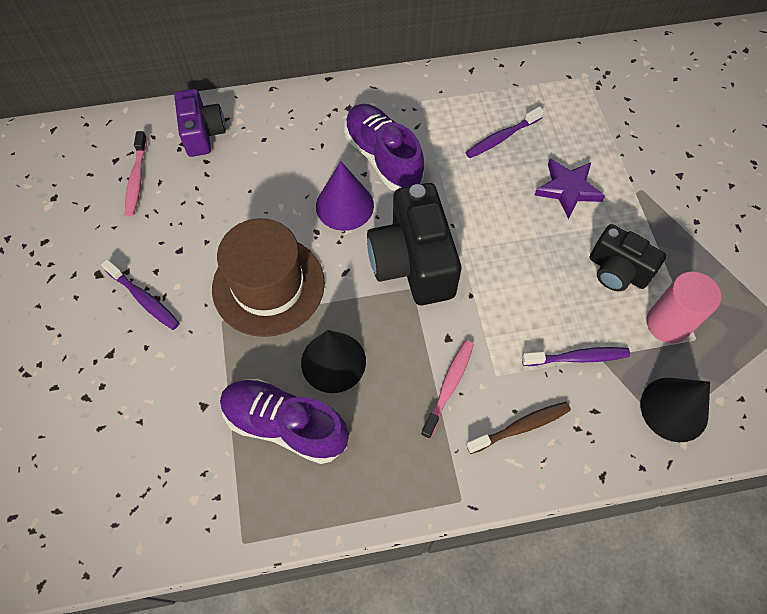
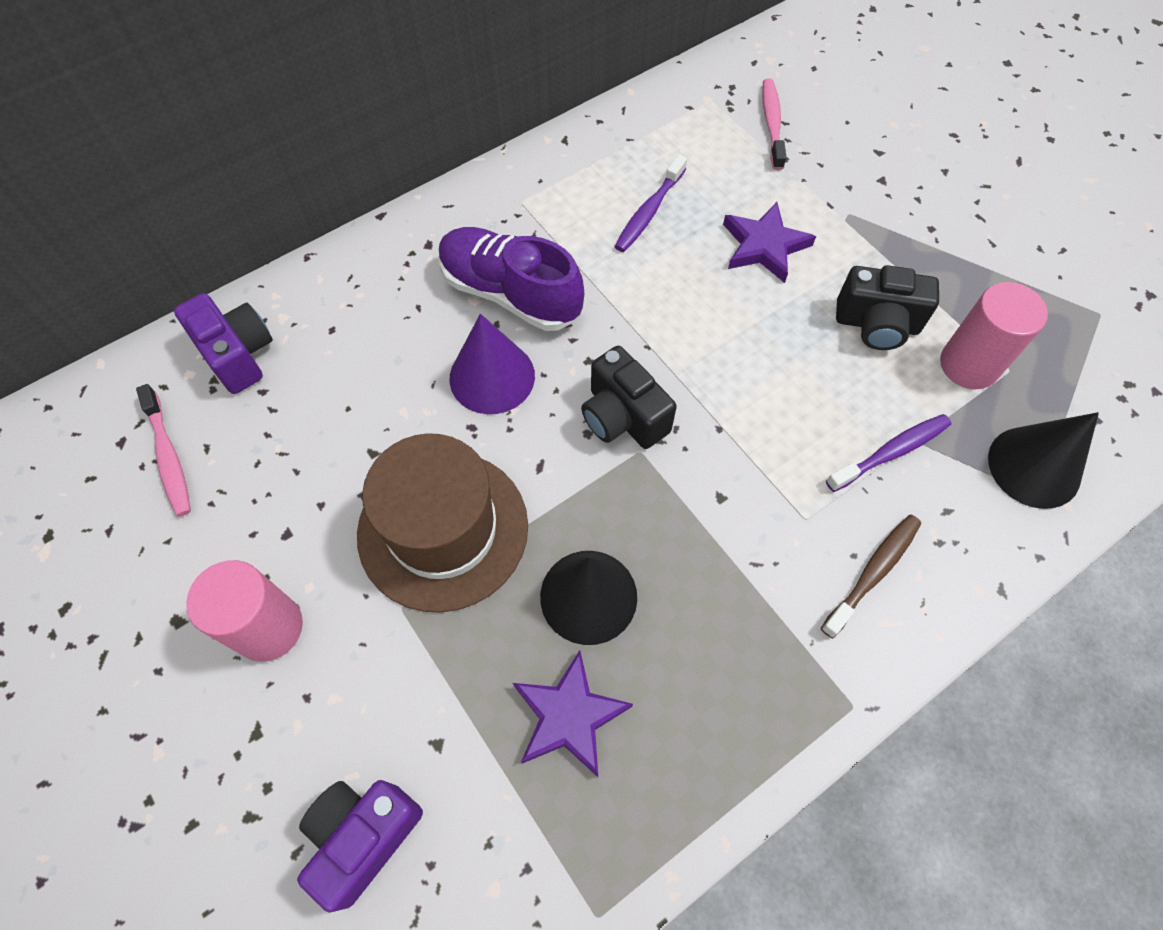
camera: 25 degrees left, 0 degrees up
(139, 436) = (363, 836): none -> purple camera
(144, 299) = (269, 627): purple toothbrush -> pink cylinder
(285, 425) = (569, 716): purple shoe -> purple star
(413, 263) = (623, 417): black camera -> black camera, size x0.61
(449, 386) = (756, 560): pink toothbrush -> pink toothbrush (772, 123)

